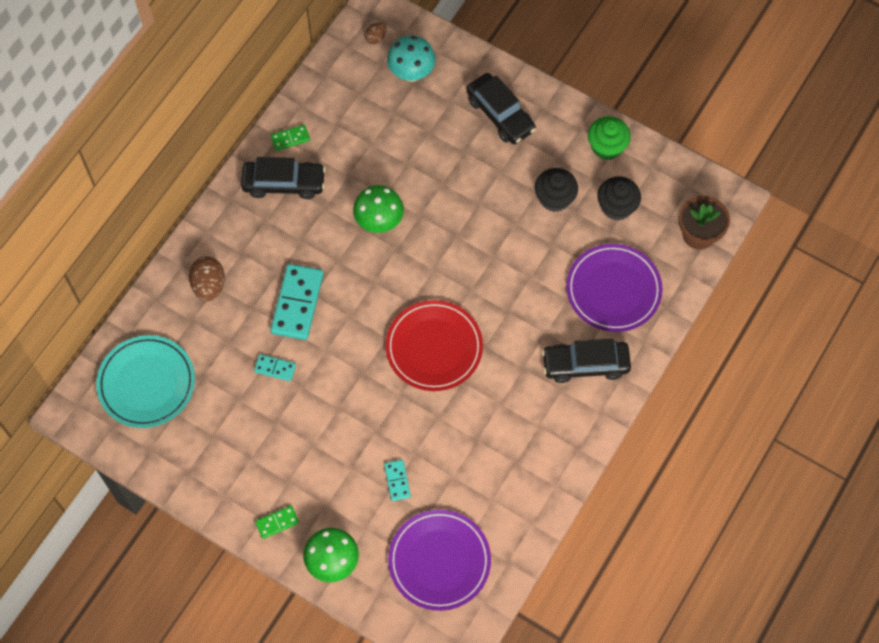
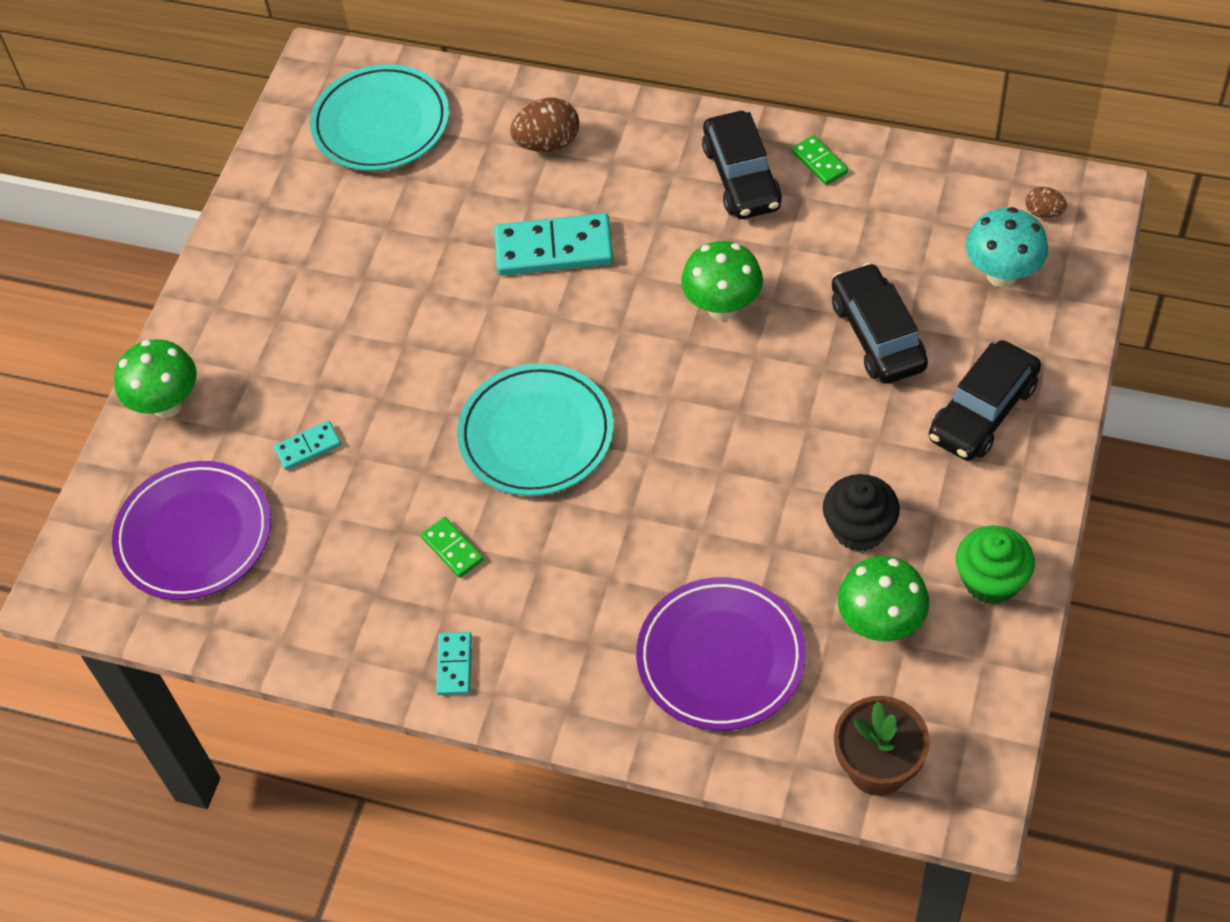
camera: 80 degrees right, 10 degrees down
(275, 368) = (444, 253): turquoise domino -> turquoise domino (454, 665)
(277, 522) = (213, 324): green domino -> green domino (452, 549)
(434, 347) = (536, 434): red plate -> turquoise plate
(585, 364) = (571, 649): black car -> black car (877, 335)
(616, 207) = (880, 624): black cupcake -> green mushroom

